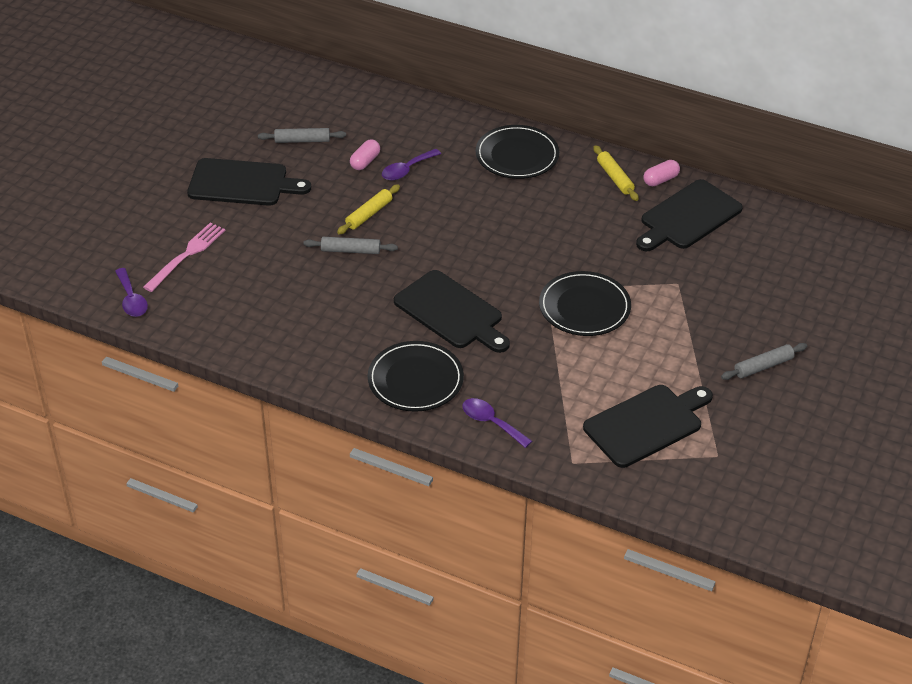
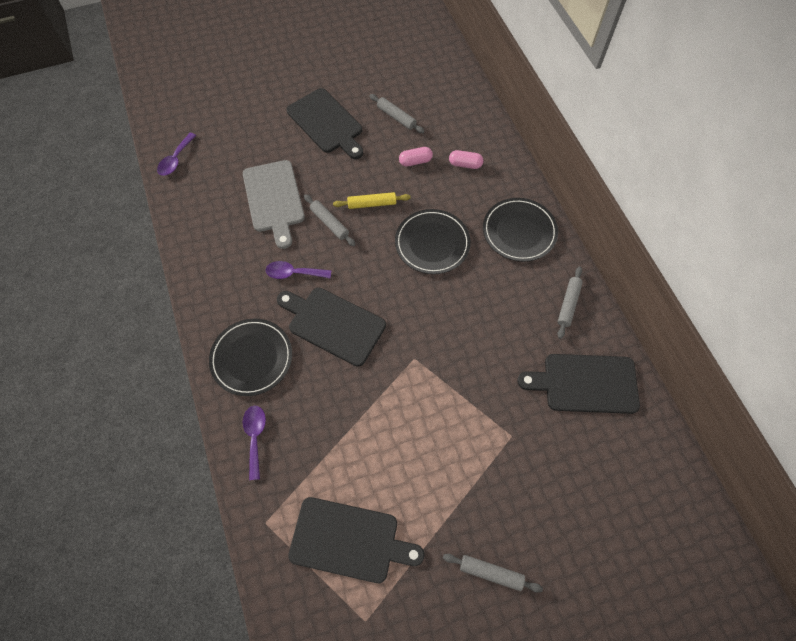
camera: 45 degrees right, 20 degrees up
(187, 255) = (238, 151): pink fork -> none
(275, 267) = (274, 199): none -> grey cutting board
(406, 170) = (434, 187): purple spoon -> purple spoon (293, 273)
(451, 312) = (333, 324): black cutting board -> black cutting board turned 120 degrees clockwise
(584, 307) = (422, 397): black plate -> black plate (432, 243)
(615, 178) = (568, 304): yellow rolling pin -> grey rolling pin
(660, 180) = (601, 333): pink capsule -> pink capsule (465, 164)

